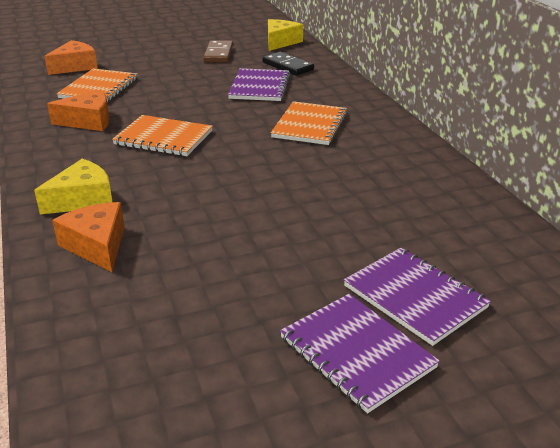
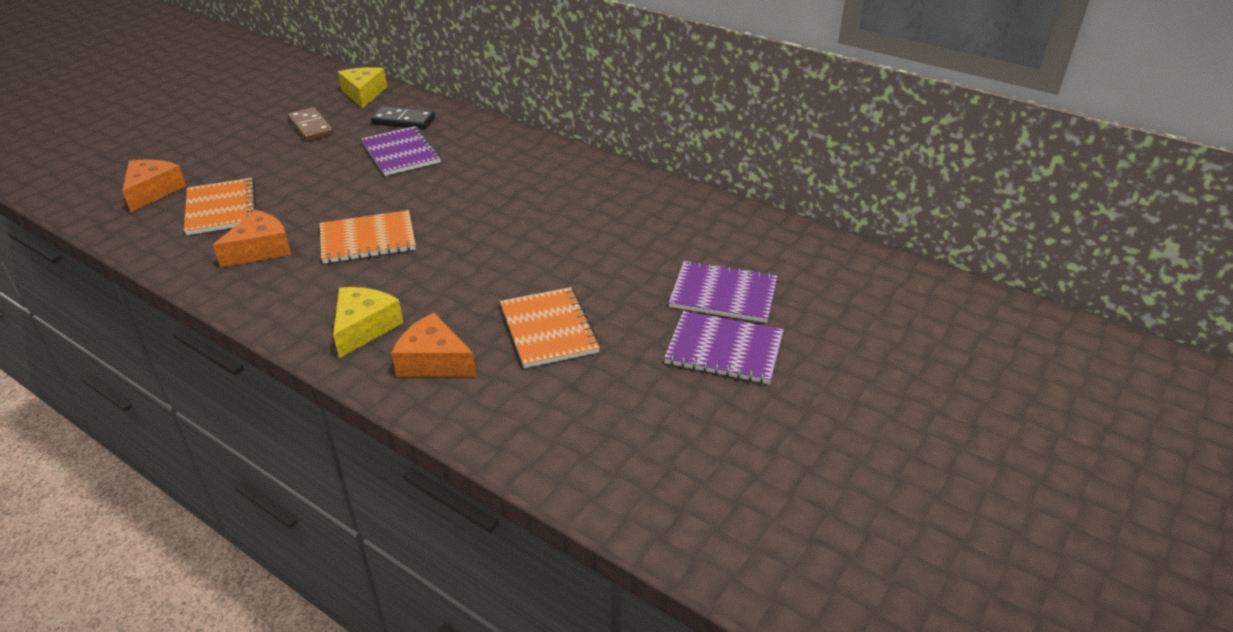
camera: 35 degrees left, 5 degrees up
(310, 125) = (495, 179): orange notebook -> orange notebook (549, 329)

